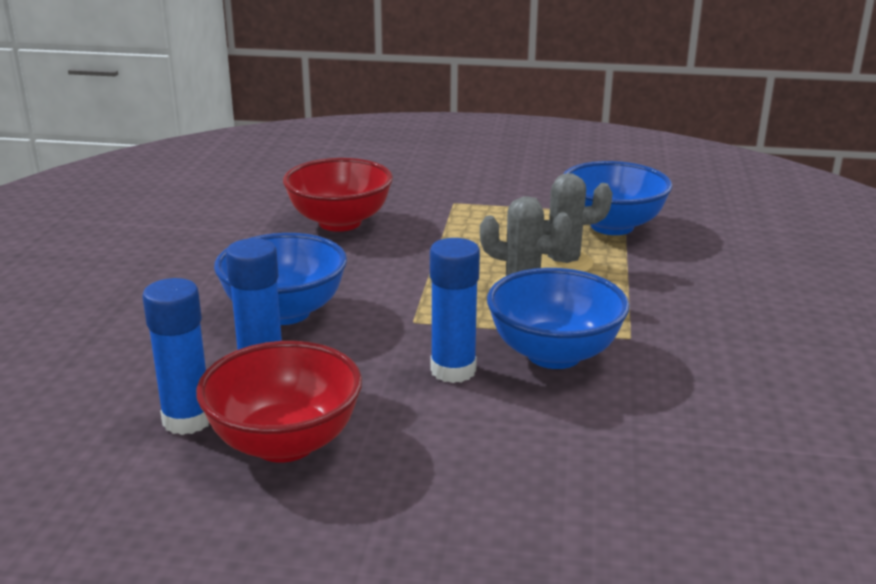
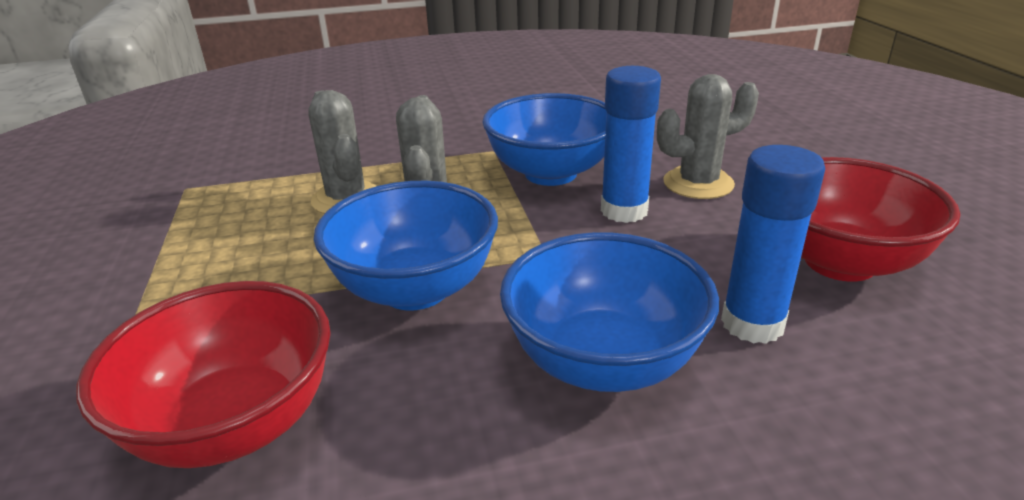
camera: 110 degrees left, 5 degrees up
(187, 420) = (898, 339): blue glue stick -> none
(475, 427) = (698, 183): none -> grey cactus
(612, 226) = (231, 188): blue bowl -> blue bowl (415, 289)

